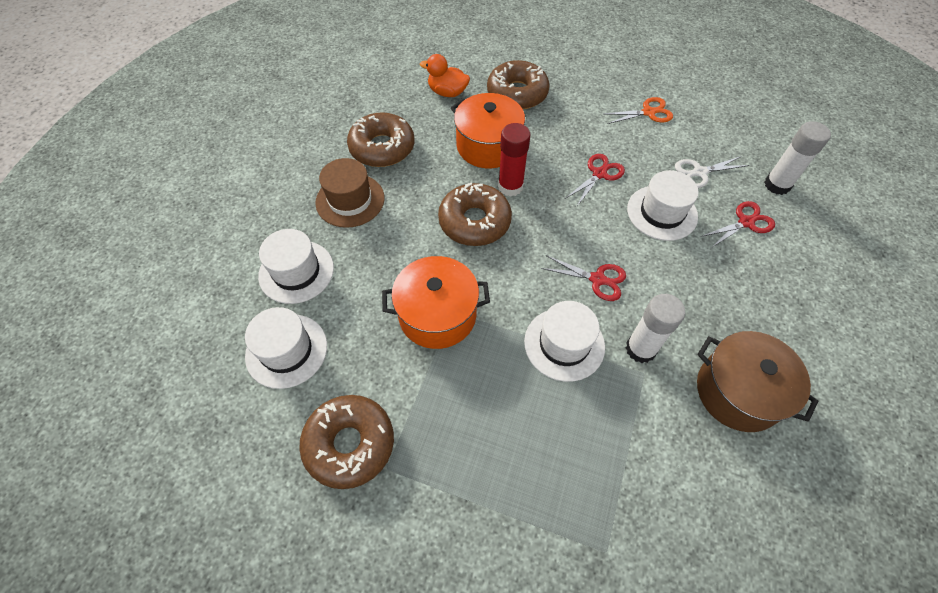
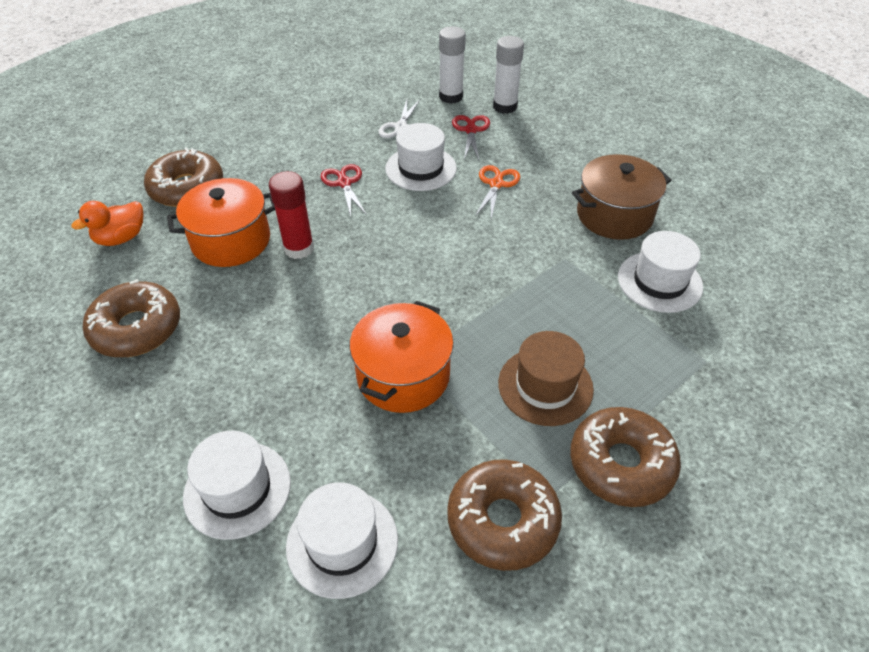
camera: 60 degrees left, 10 degrees down
(350, 200) = (183, 391): brown hat -> brown hat (545, 386)
(474, 221) = (316, 295): brown donut -> brown donut (621, 464)
(564, 344) = (503, 295): white hat -> white hat (659, 281)
(597, 279) = (455, 241): red scissors -> none
(640, 349) = (542, 249): white glue stick -> white glue stick (505, 106)
(648, 112) = (307, 120): orange scissors -> orange scissors (496, 184)

